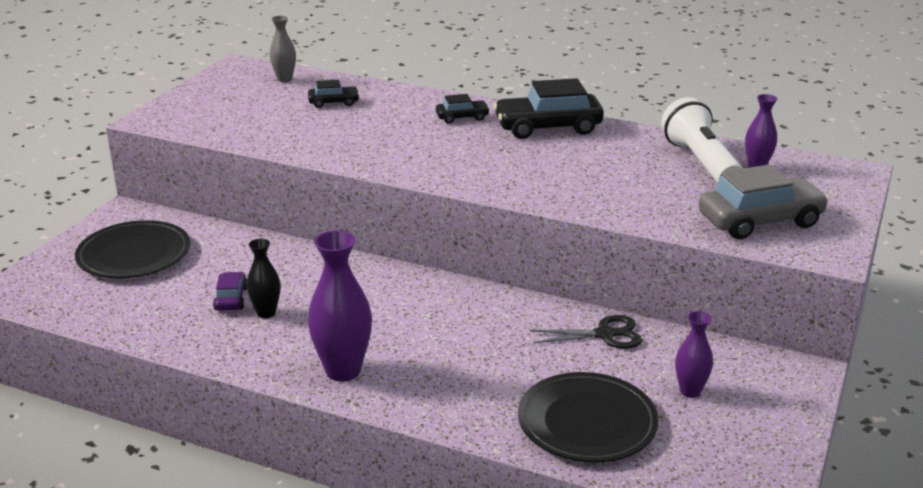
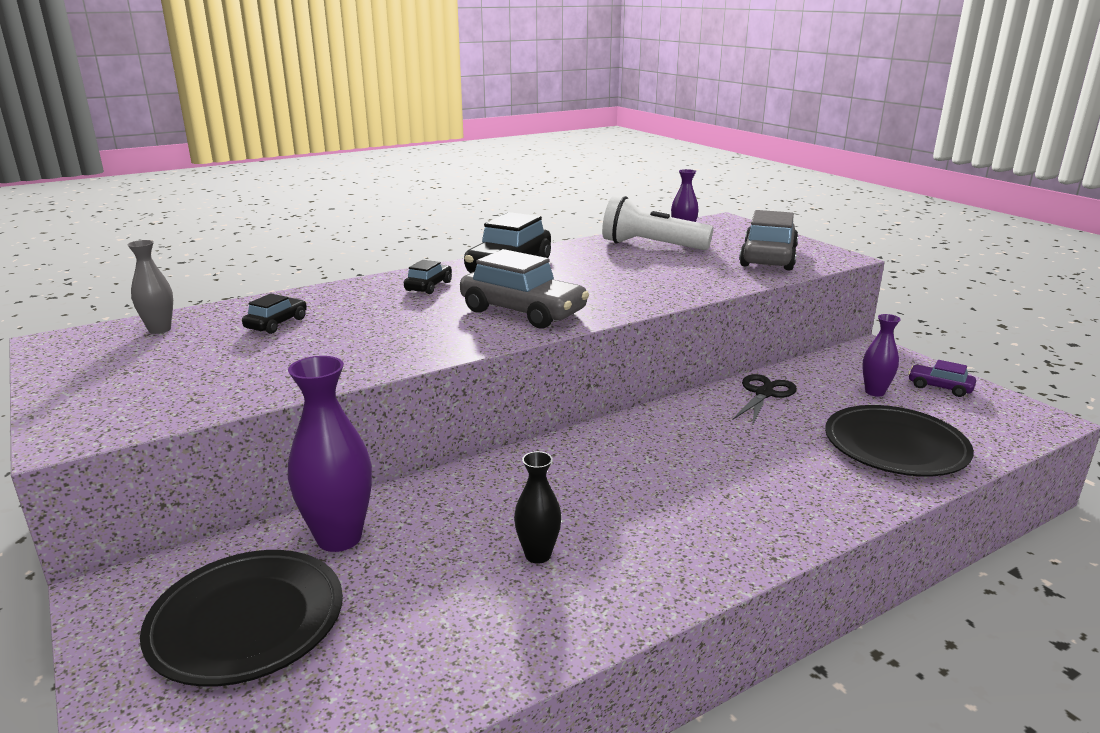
camera: 55 degrees left, 5 degrees down
(231, 299) = (474, 571): purple car -> purple car (939, 387)
(343, 371) = (713, 542): purple vase -> purple vase (339, 538)
(460, 163) = (523, 312): none -> grey car

